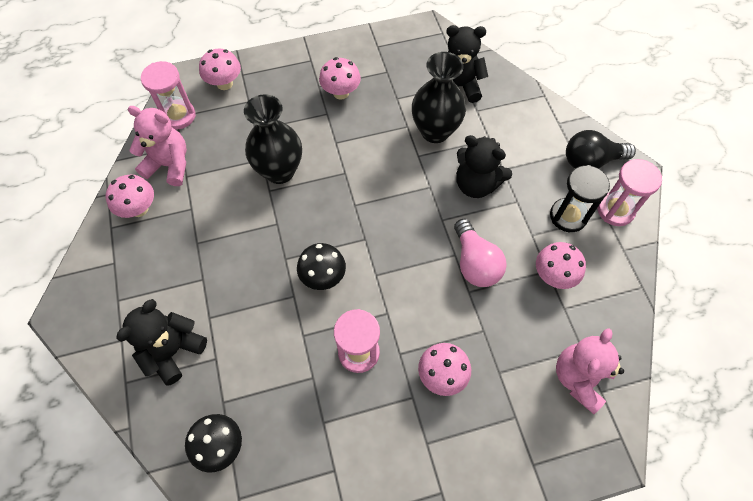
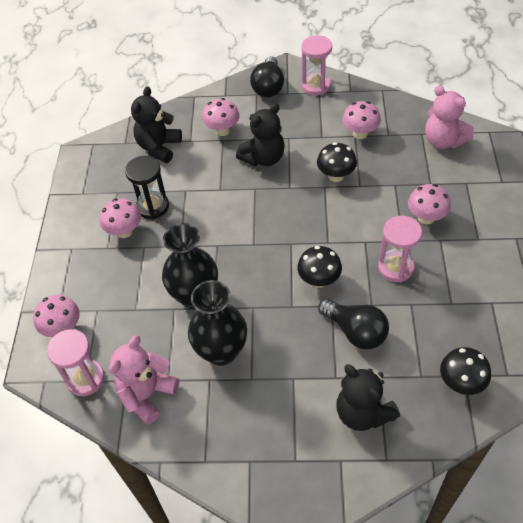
camera: 70 degrees left, 10 degrees down
(139, 209) = (192, 430): pink mushroom -> pink mushroom (222, 130)
(266, 326) = (355, 331): none -> black light bulb
(435, 131) = (199, 172): black vase -> black vase (221, 351)
(475, 263) = (336, 176): pink light bulb -> black mushroom
(568, 216) = (312, 112): black hourglass -> black hourglass (152, 206)

